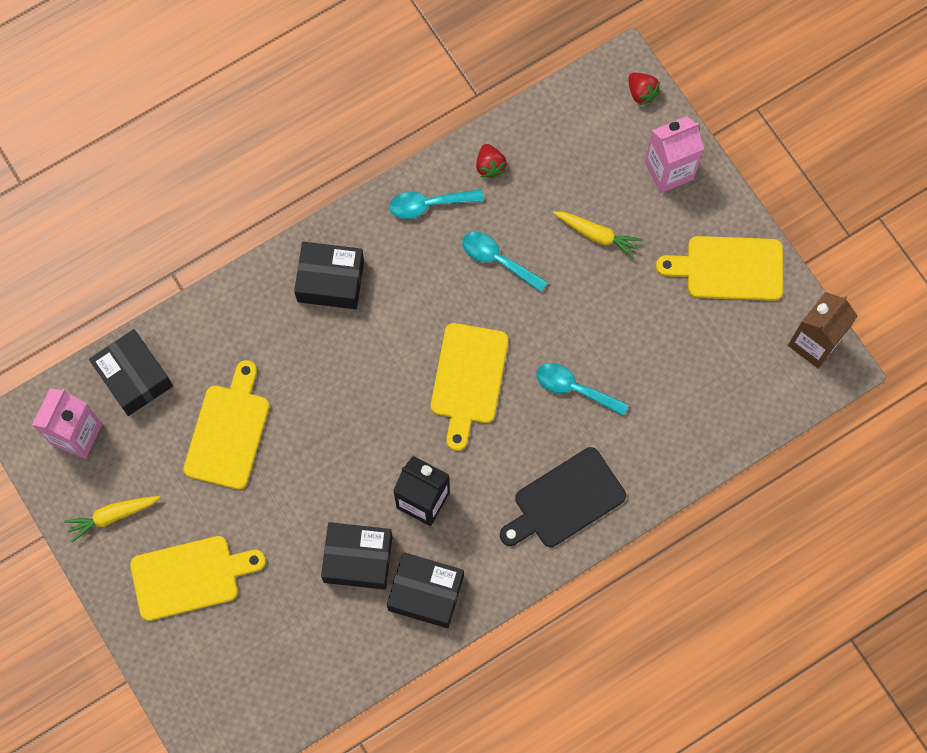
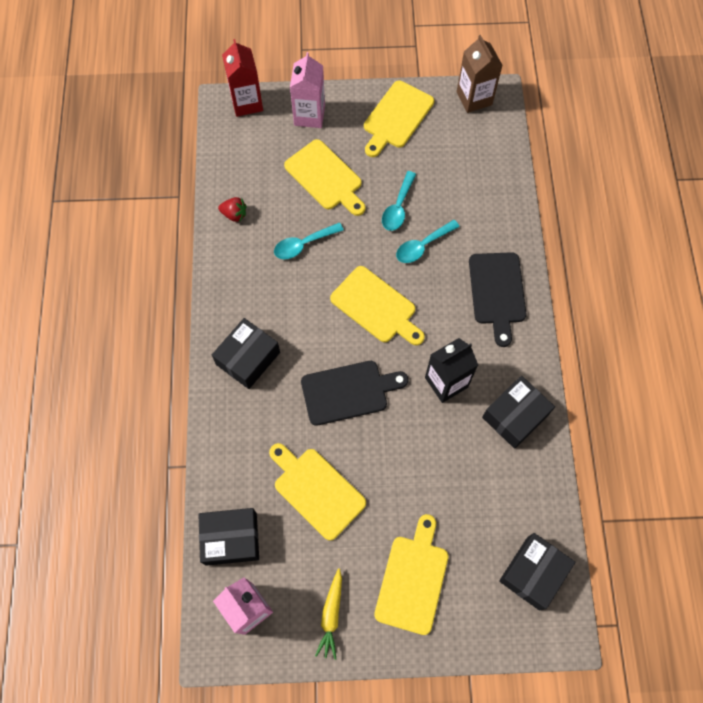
camera: 60 degrees left, 5 degrees down
(353, 404) = (348, 392): none -> black cutting board
(358, 559) = (465, 449): black box -> black box (533, 573)
(429, 204) = (235, 266): turquoise spoon -> turquoise spoon (398, 207)
(597, 235) = (325, 177): yellow carrot -> yellow cutting board
(641, 93) = (247, 103): red strawberry -> red carton

